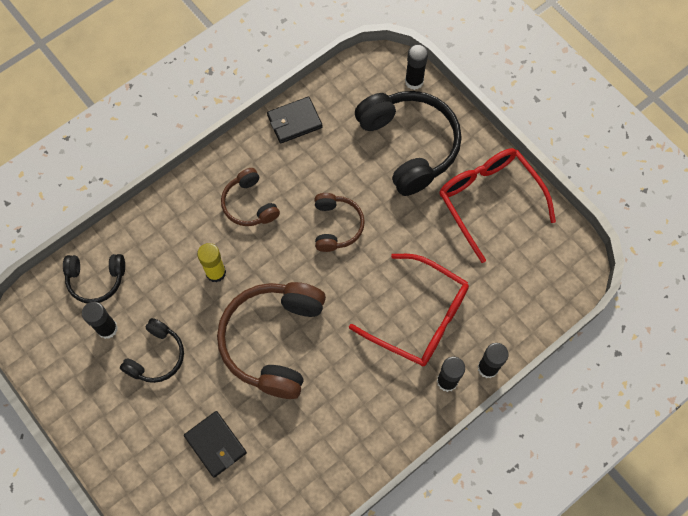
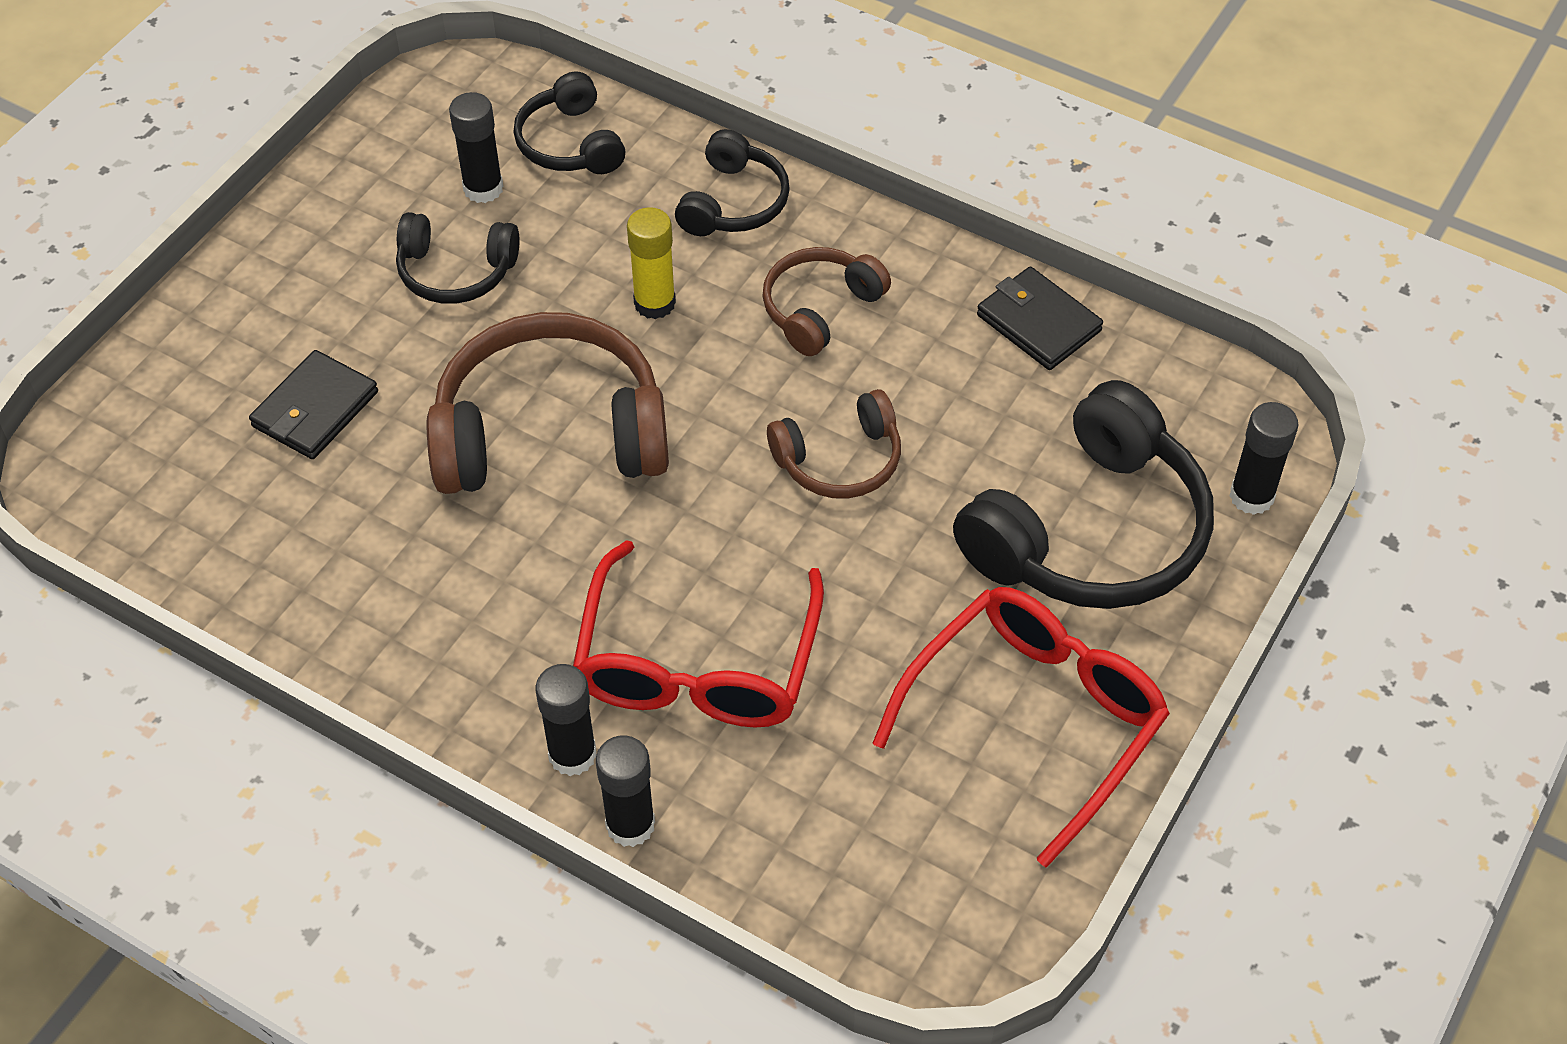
camera: 70 degrees right, 15 degrees down
(169, 219) = (733, 202): none -> black headphones

